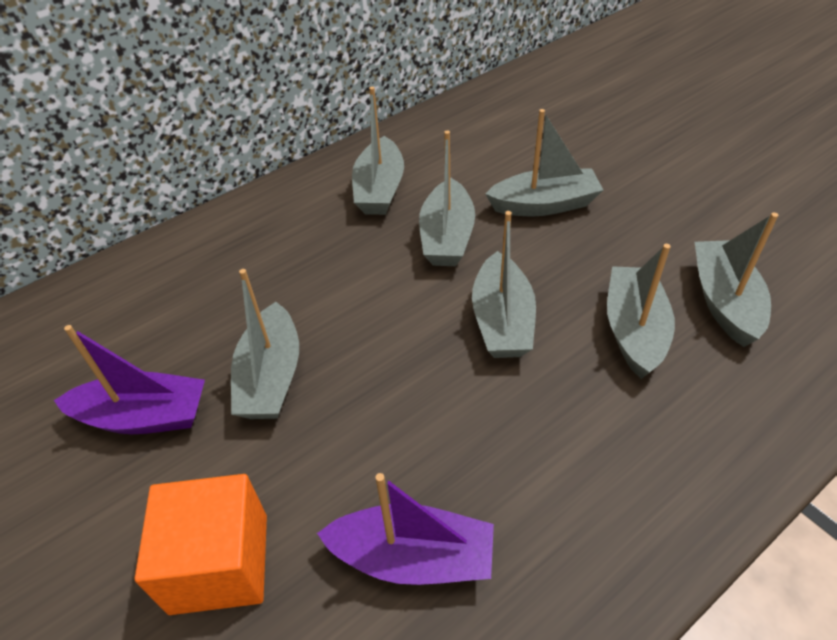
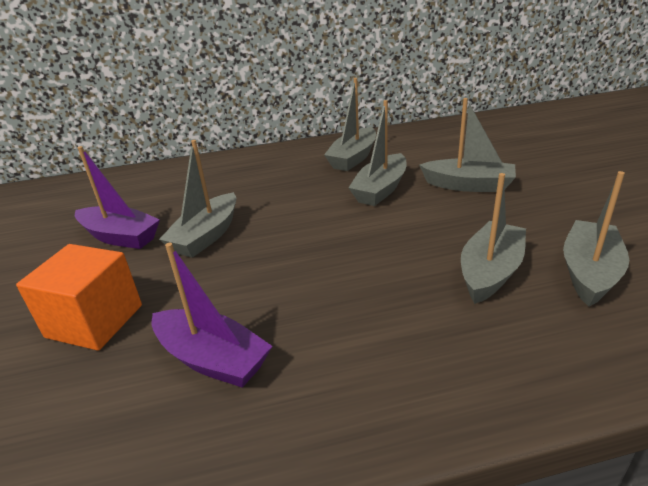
camera: 25 degrees right, 15 degrees down
(502, 320) = (385, 242): grey boat -> none

